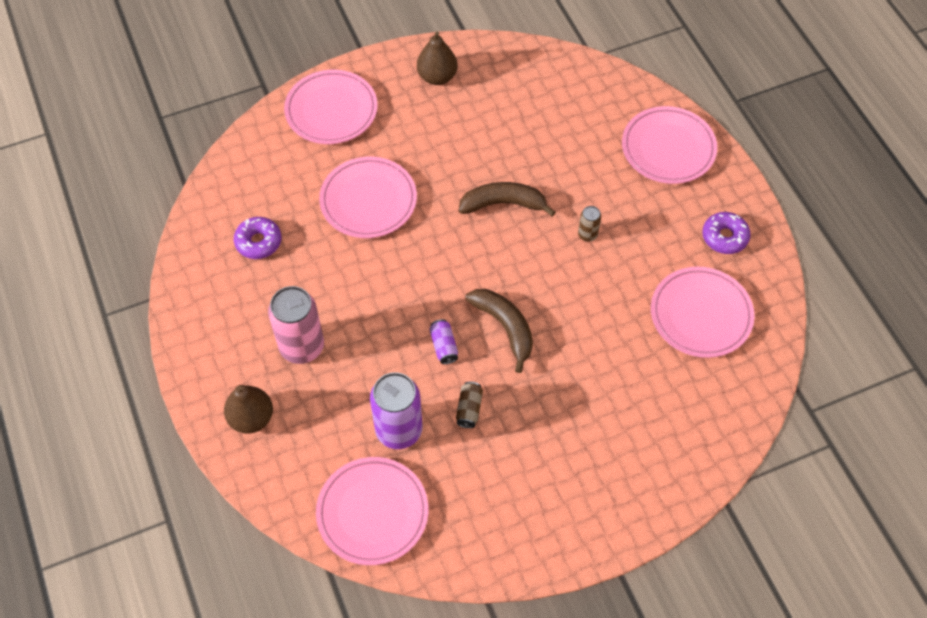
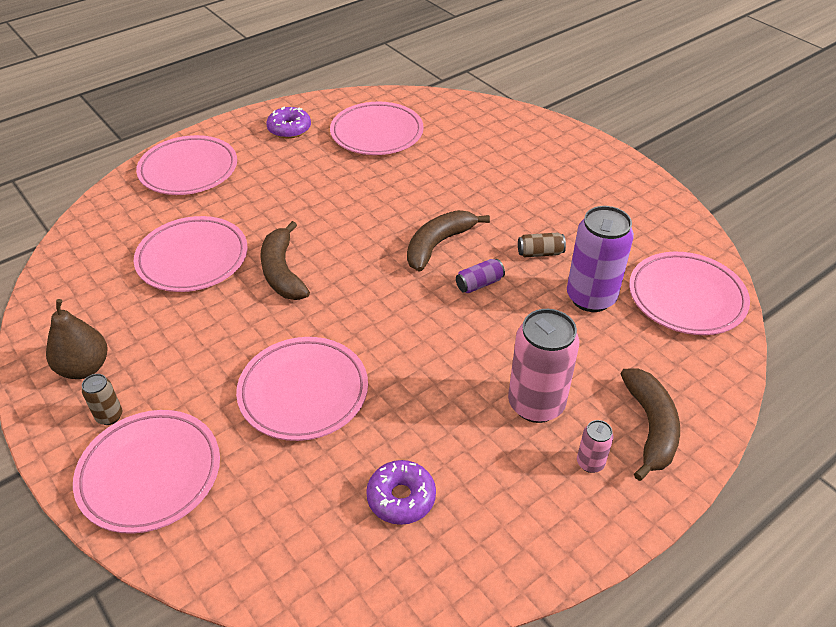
camera: 105 degrees left, 15 degrees down
(238, 364) = (590, 463): none -> pink can
(251, 418) = (650, 427): brown pear -> brown banana
(538, 144) = (192, 258): none -> pink plate
(587, 234) = (308, 207): brown can -> brown can (109, 416)

